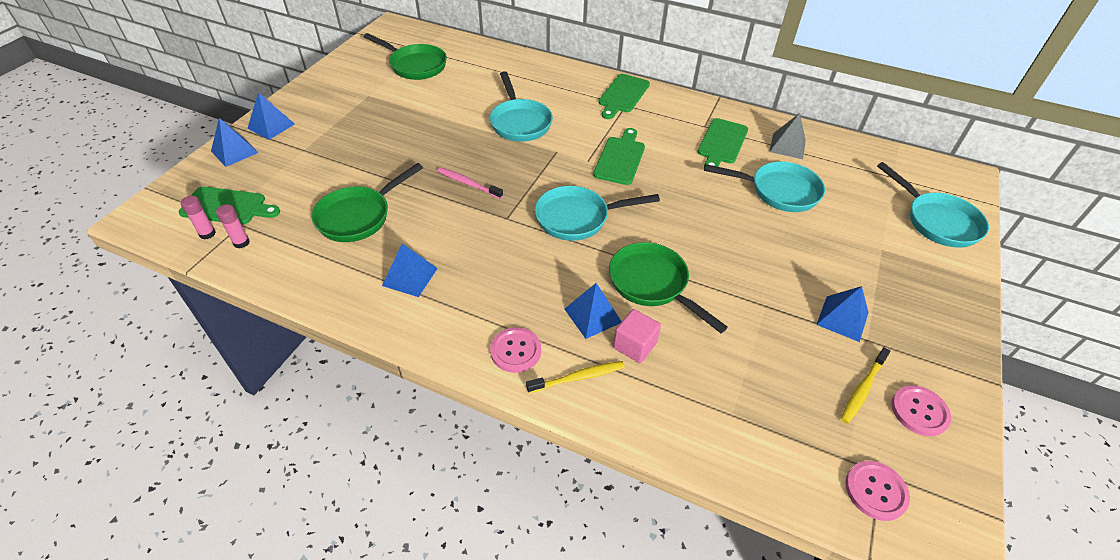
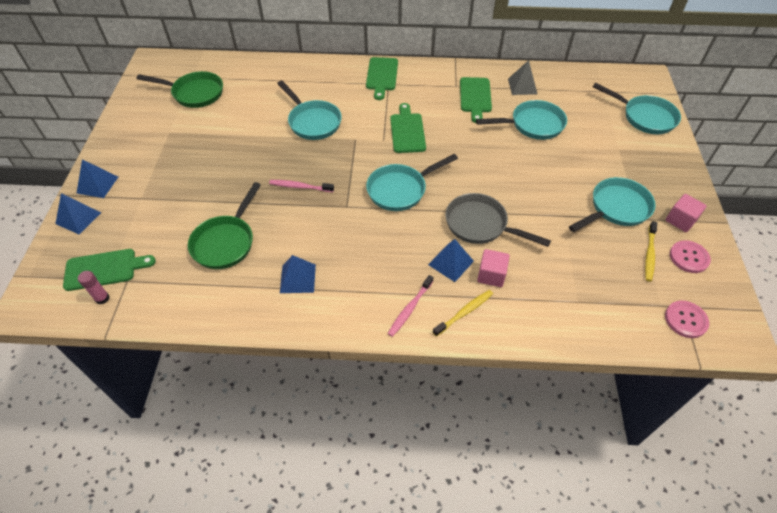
camera: 20 degrees left, 5 degrees up
(241, 242) = (138, 296): pink glue stick -> none
(515, 351) = (410, 308): pink button -> pink toothbrush
(652, 284) = (480, 225): green pan -> grey pan
(842, 318) = (616, 208): blue pyramid -> turquoise pan
(929, 360) = (680, 220): none -> pink cube

